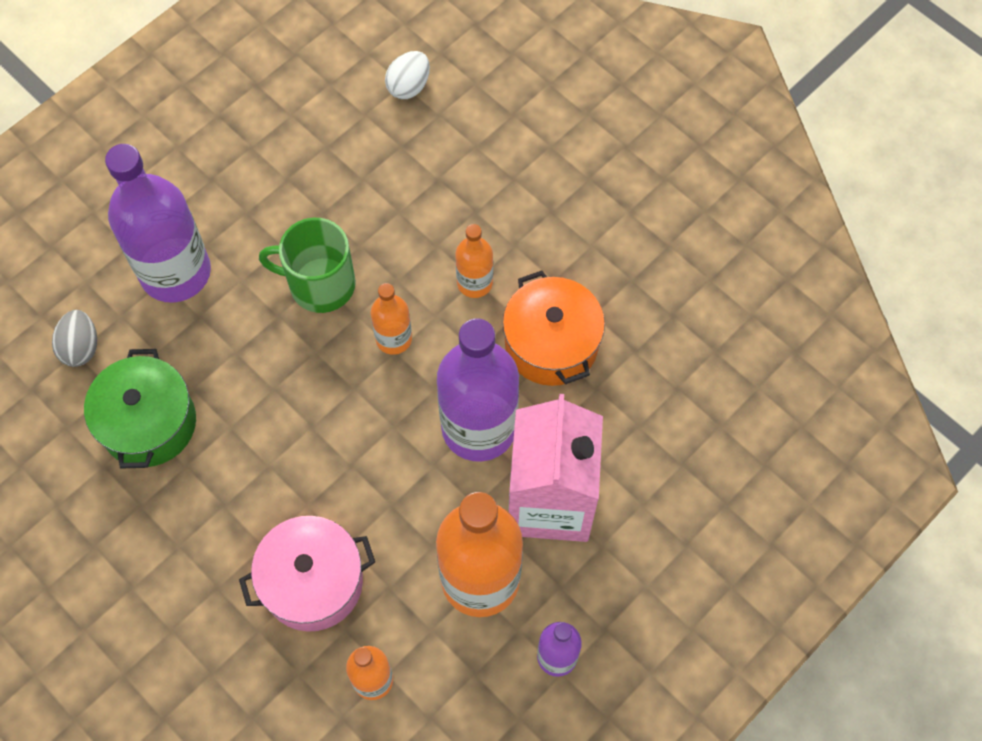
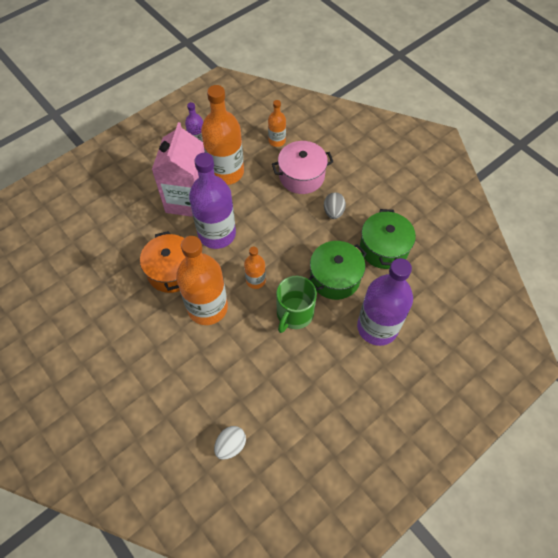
camera: 175 degrees left, 5 degrees down
(81, 347) = (425, 289): grey egg -> grey egg (333, 212)
(246, 355) = (335, 278): none -> green pot
(320, 284) = (294, 314): green mug -> green mug turned 105 degrees clockwise
(474, 283) = (207, 307): orange bottle -> orange bottle, size x2.00

